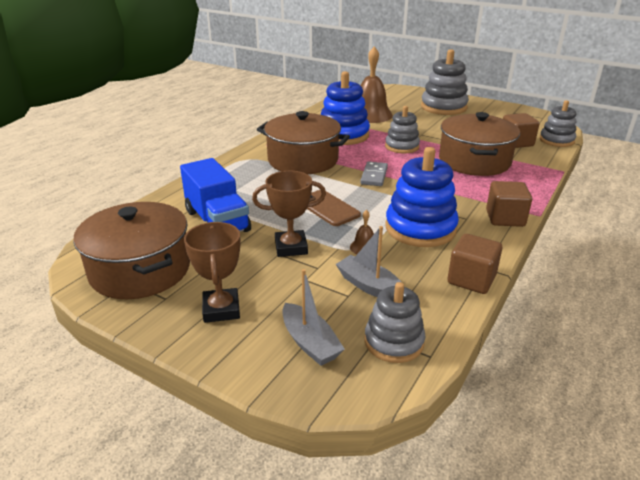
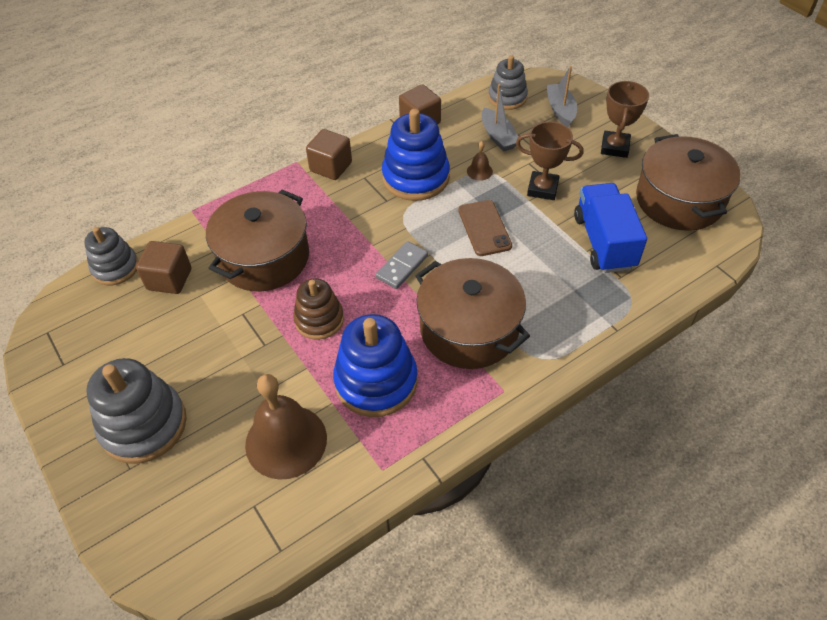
camera: 155 degrees left, 20 degrees up
(402, 146) = (319, 320): grey stacking toy -> brown stacking toy

